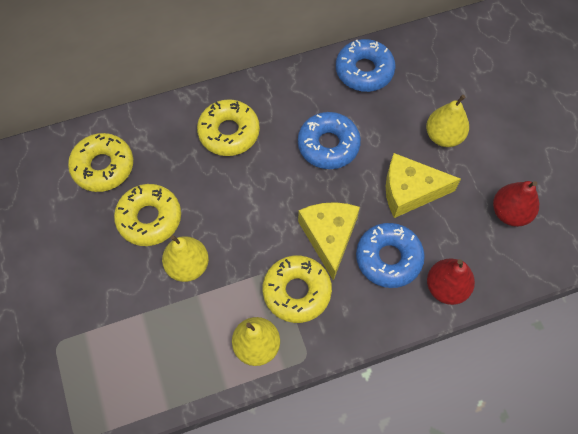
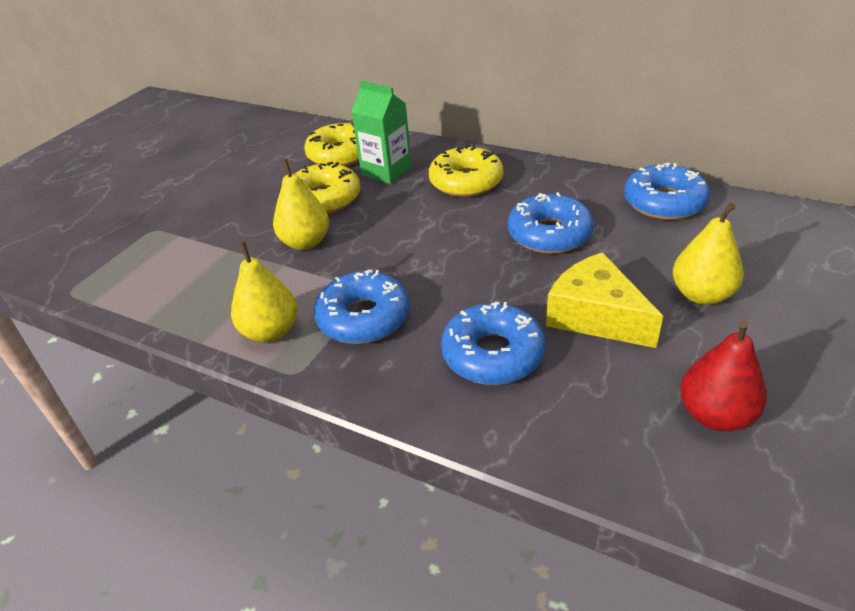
camera: 50 degrees right, 25 degrees down
(161, 160) = (386, 171): none -> green carton
(297, 291) = (363, 318): yellow donut -> blue donut
(329, 237) = (454, 298): yellow cheese -> none
(446, 287) = (527, 427): red pear -> none

